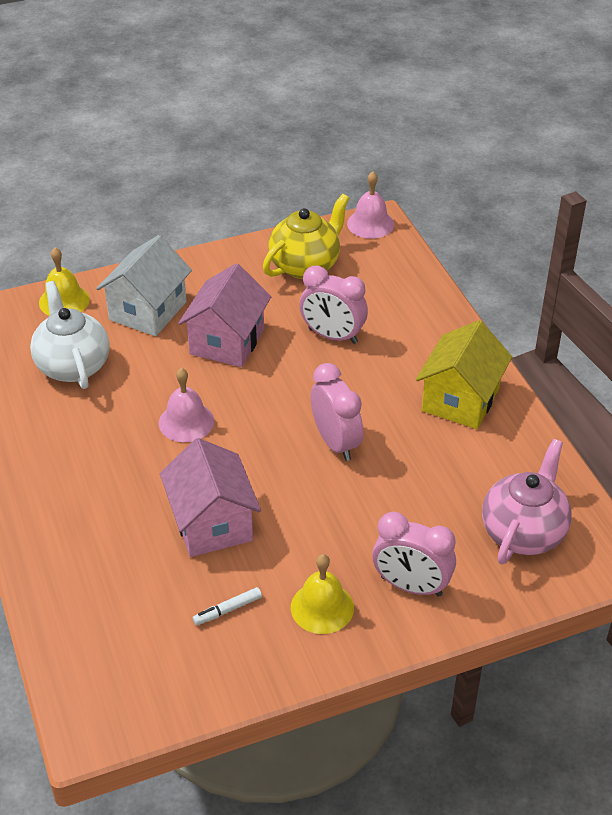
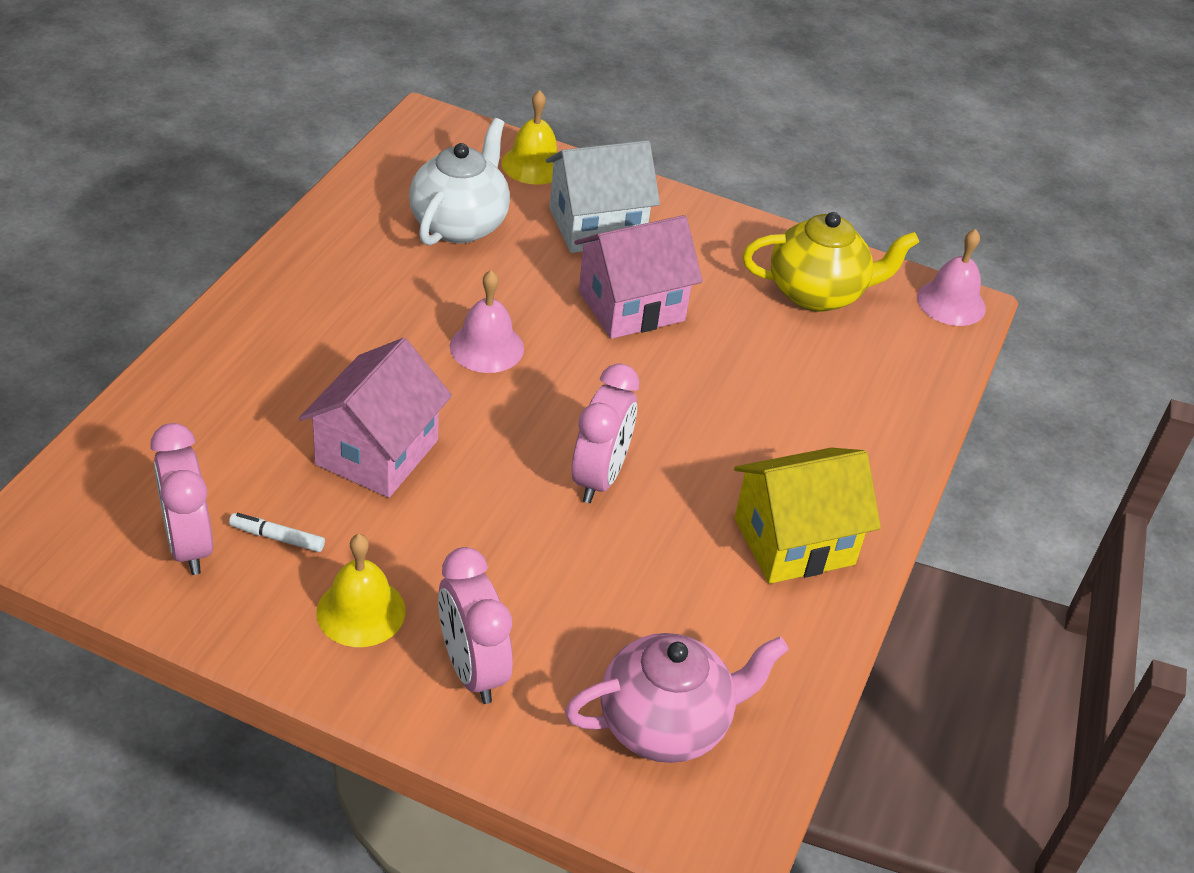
camera: 40 degrees right, 0 degrees up
(332, 336) = (746, 378): pink clock -> pink clock (189, 544)

